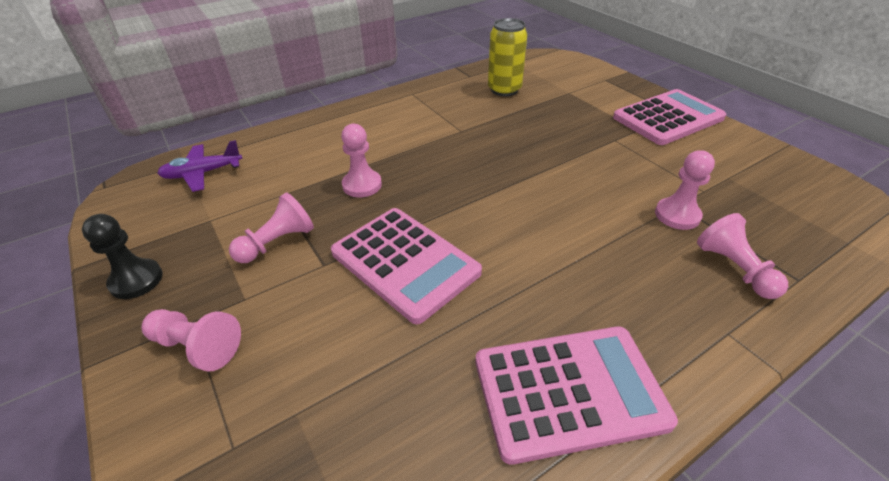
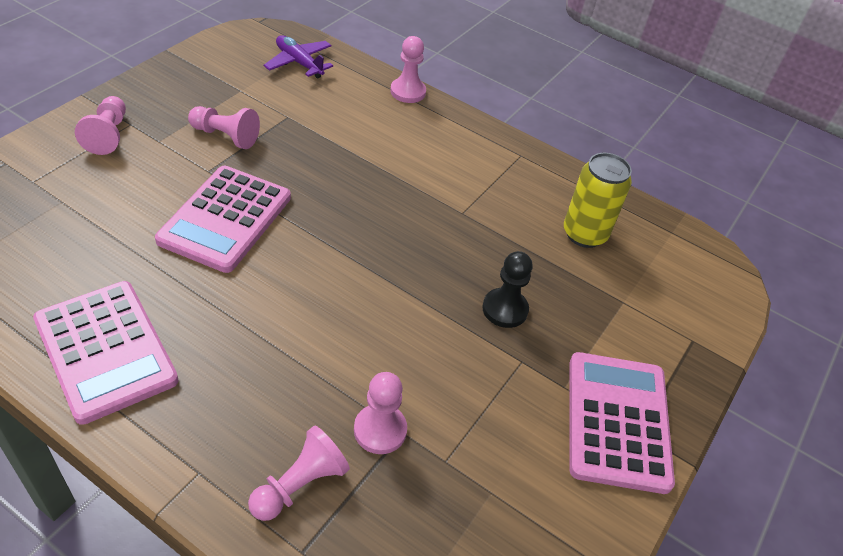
camera: 60 degrees right, 5 degrees up
(136, 280) = (162, 82): black pawn -> black pawn (505, 309)
(362, 185) = (325, 163): pink pawn -> pink pawn (408, 92)
(668, 118) = (617, 421): pink calculator -> pink calculator turned 120 degrees counterclockwise

